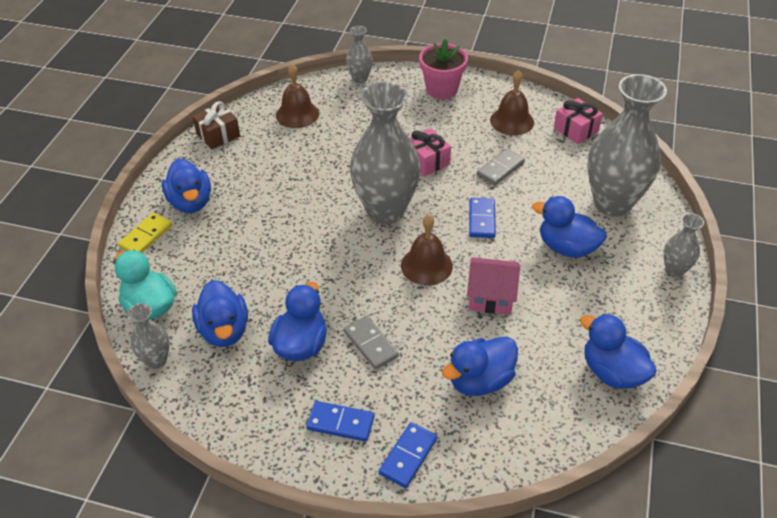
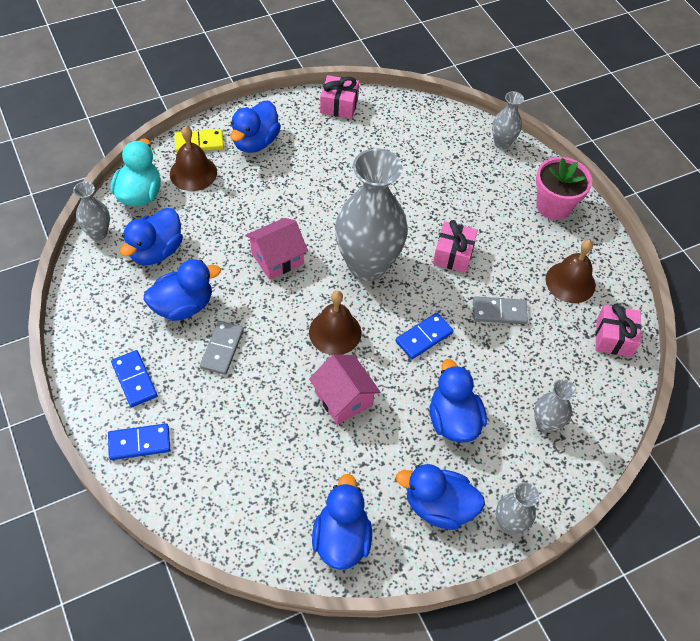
camera: 45 degrees right, 10 degrees up
(218, 135) = (339, 105): brown gift -> pink gift
(297, 114) = (414, 134): brown bell -> brown bell (193, 173)
(320, 258) = (277, 258): none -> pink house
(480, 380) = (249, 445): blue duck -> blue duck (438, 506)
(612, 203) = (545, 424): grey vase -> grey vase, size x0.46

